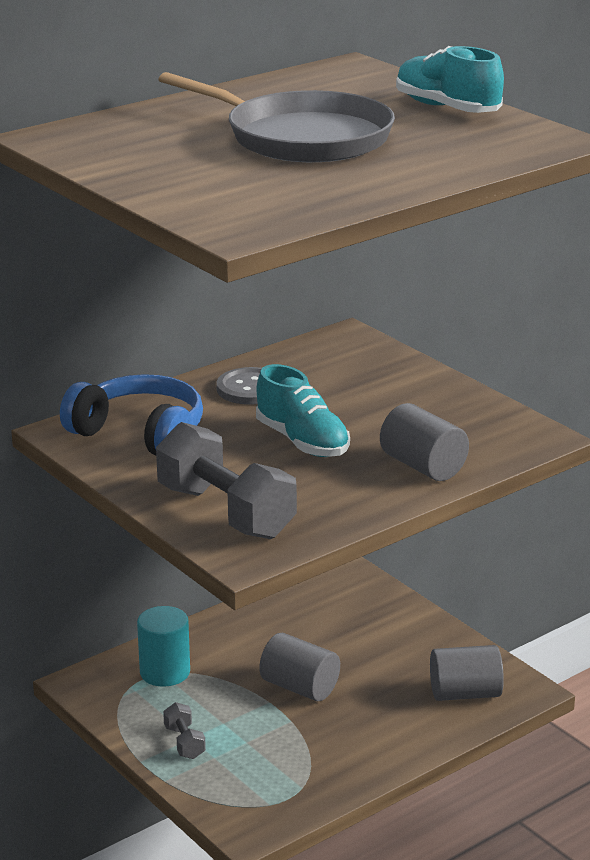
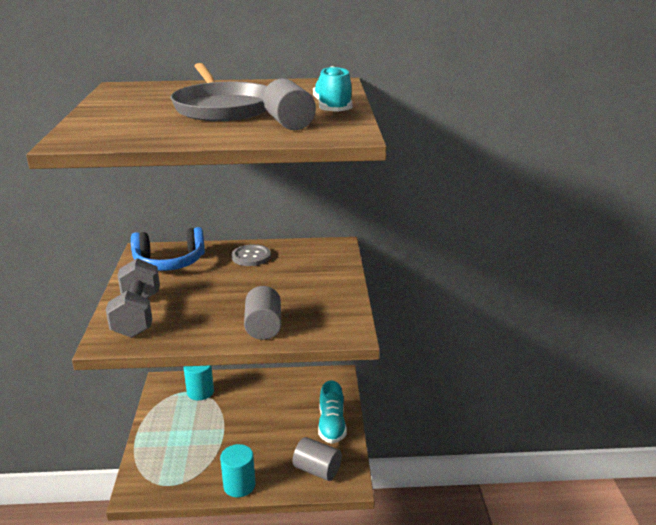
camera: 35 degrees right, 0 degrees up
(140, 434) = (169, 262): blue headphones -> blue headphones turned 105 degrees clockwise
(184, 742) = (165, 431): grey dumbbell -> none
(299, 687) = (245, 427): grey cylinder -> grey cylinder (289, 123)
(302, 441) = (229, 291): turquoise shoe -> turquoise shoe (332, 425)
(386, 755) = (239, 485): none -> turquoise cylinder

